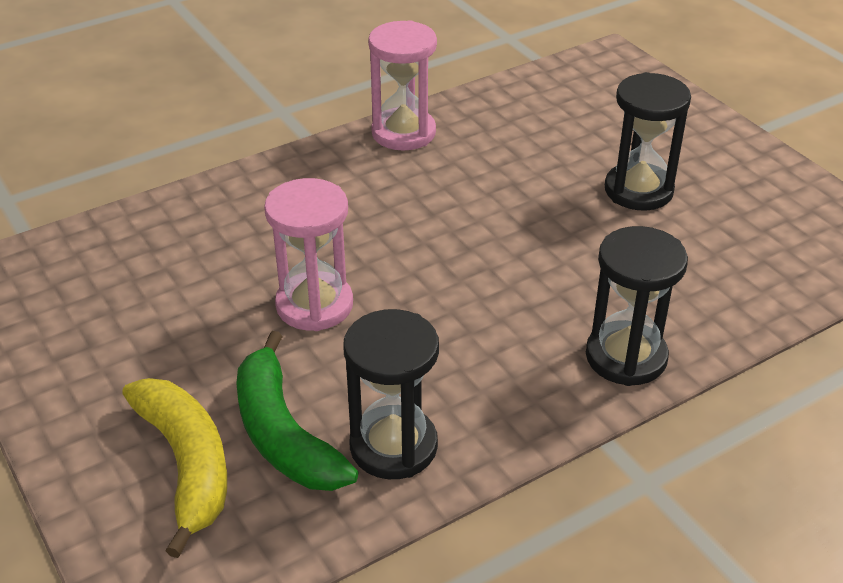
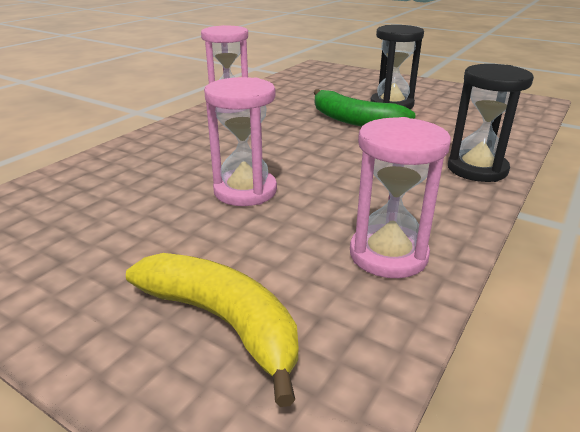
camera: 25 degrees left, 10 degrees down
(284, 433) = (293, 272): green banana -> green banana (354, 120)
(393, 446) = (388, 255): black hourglass -> pink hourglass

